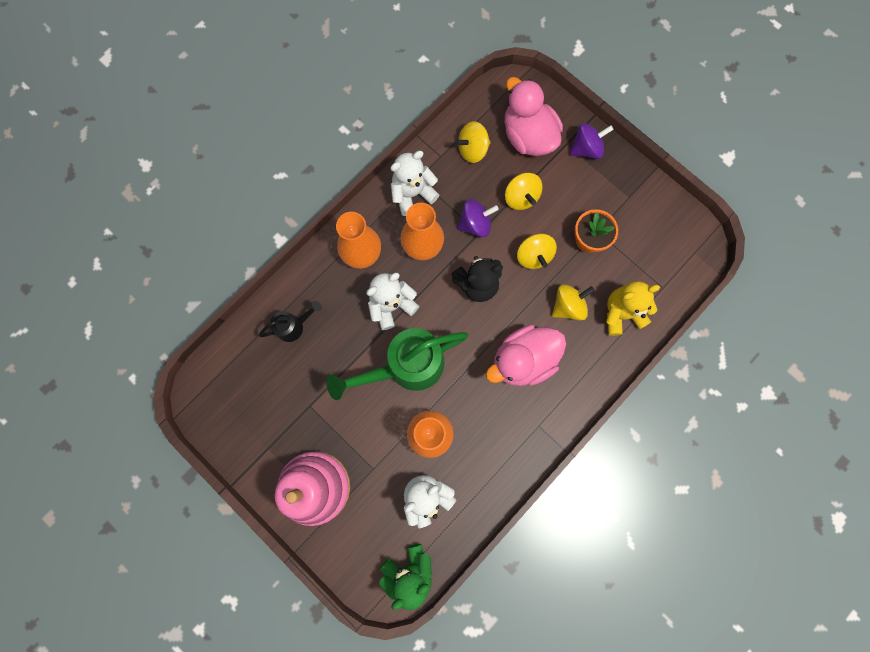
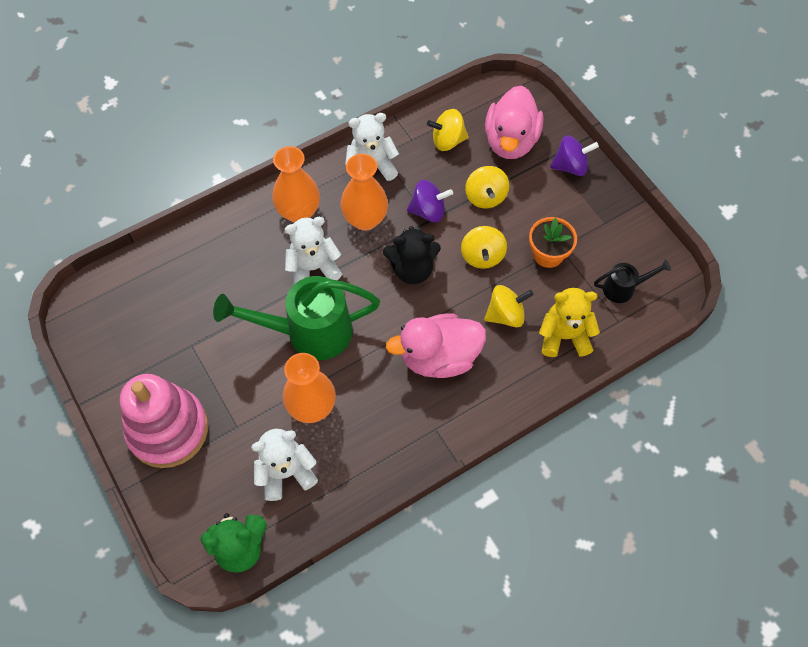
camera: 15 degrees right, 15 degrees down
(294, 326) = (203, 264): black watering can -> black watering can (623, 288)
(528, 136) = (510, 141): pink duck -> pink duck turned 150 degrees counterclockwise

